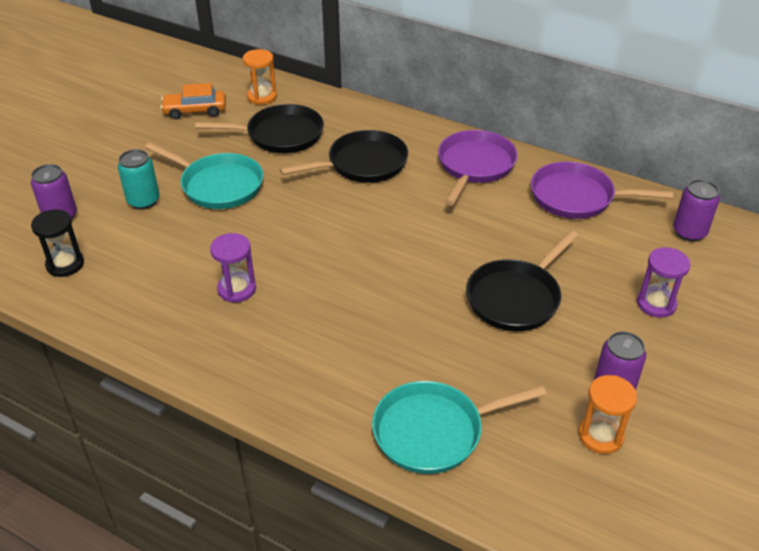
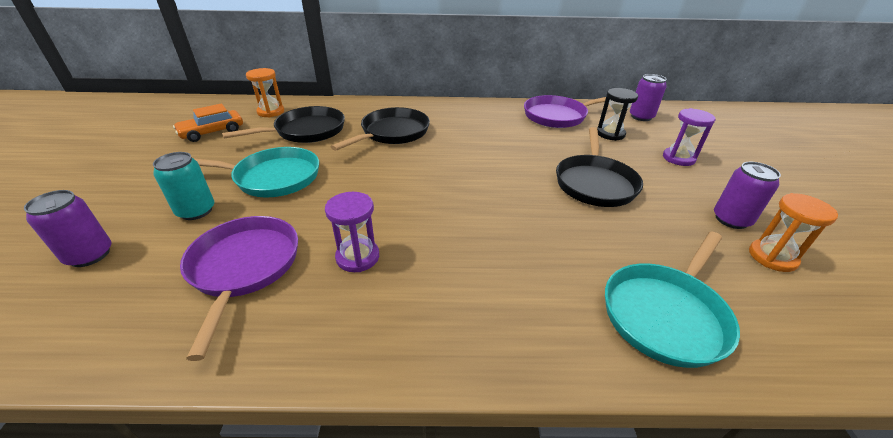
camera: 30 degrees left, 5 degrees down
(65, 264) = (118, 305): black hourglass -> black hourglass (610, 134)
(474, 166) = (475, 115): purple pan -> purple pan (244, 267)

